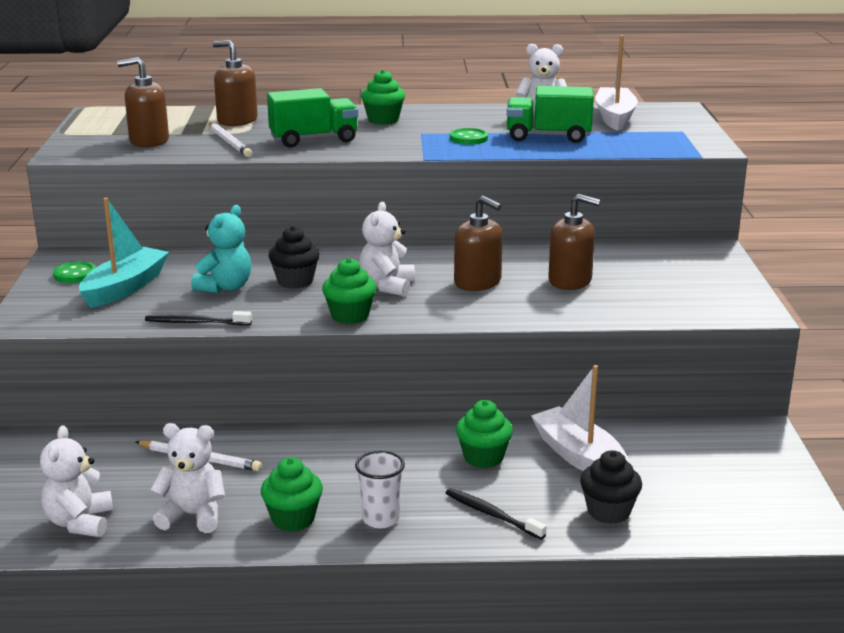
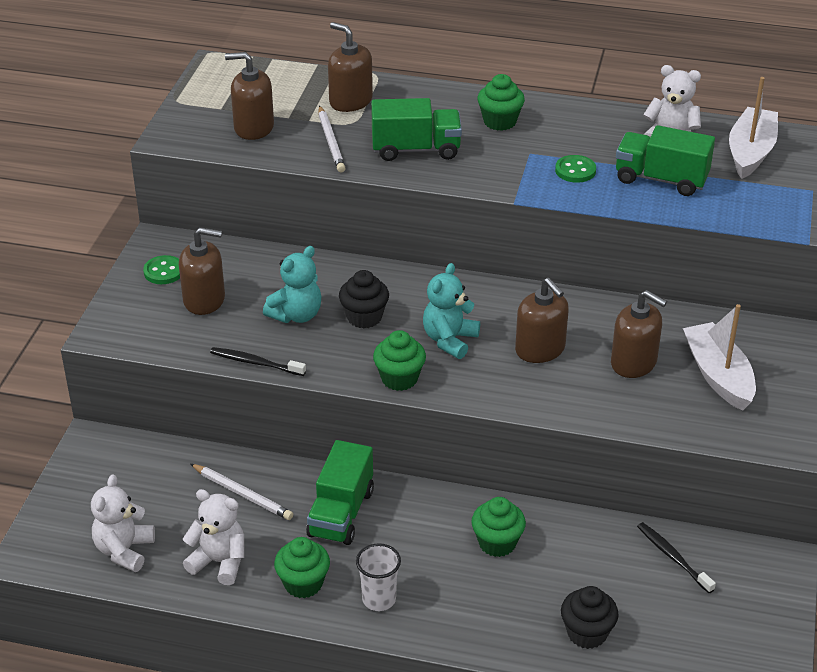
camera: 15 degrees right, 15 degrees up
(125, 288) = (204, 300): turquoise boat -> brown soap dispenser
(312, 458) = (341, 513): none -> green truck
(387, 286) = (449, 340): white teddy bear -> turquoise teddy bear
(492, 515) = (479, 615): black toothbrush -> black toothbrush (673, 557)
(579, 457) = (588, 560): white boat -> white boat (718, 375)

